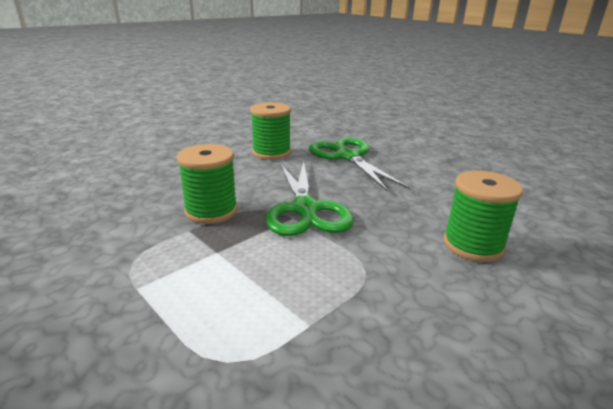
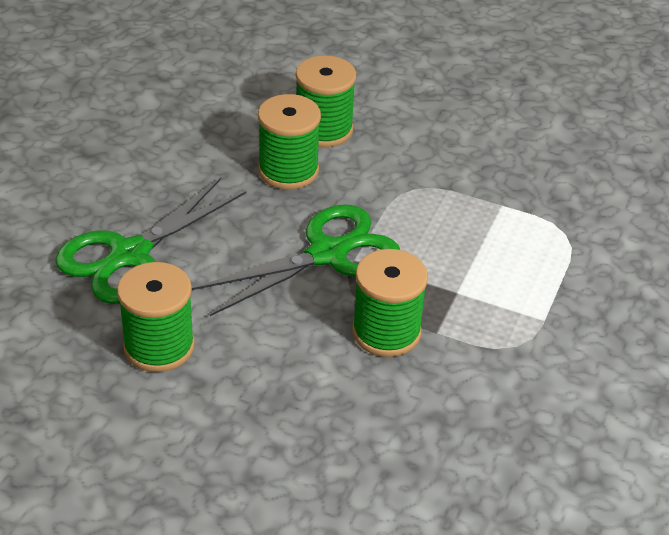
camera: 115 degrees left, 15 degrees up
(413, 216) = (288, 170): none -> green spool

